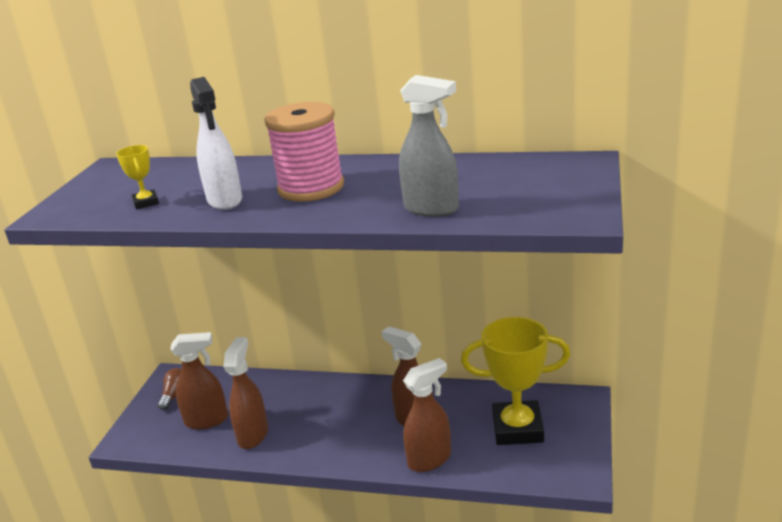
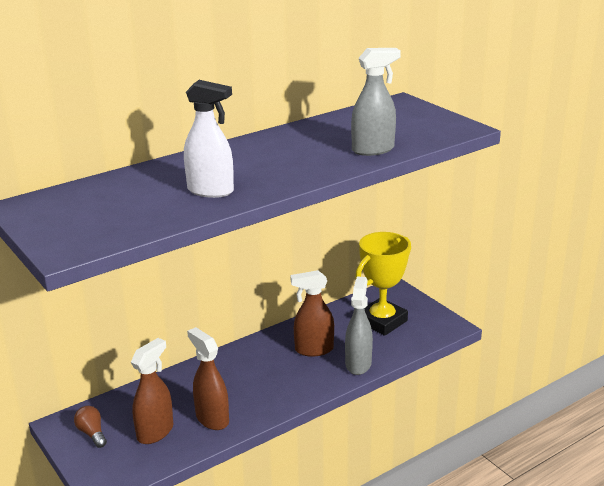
camera: 50 degrees left, 0 degrees up
(146, 202) = (142, 214): yellow trophy -> none
(311, 188) = (259, 164): pink spool -> none
(430, 459) = (358, 364): brown spray bottle -> grey spray bottle

